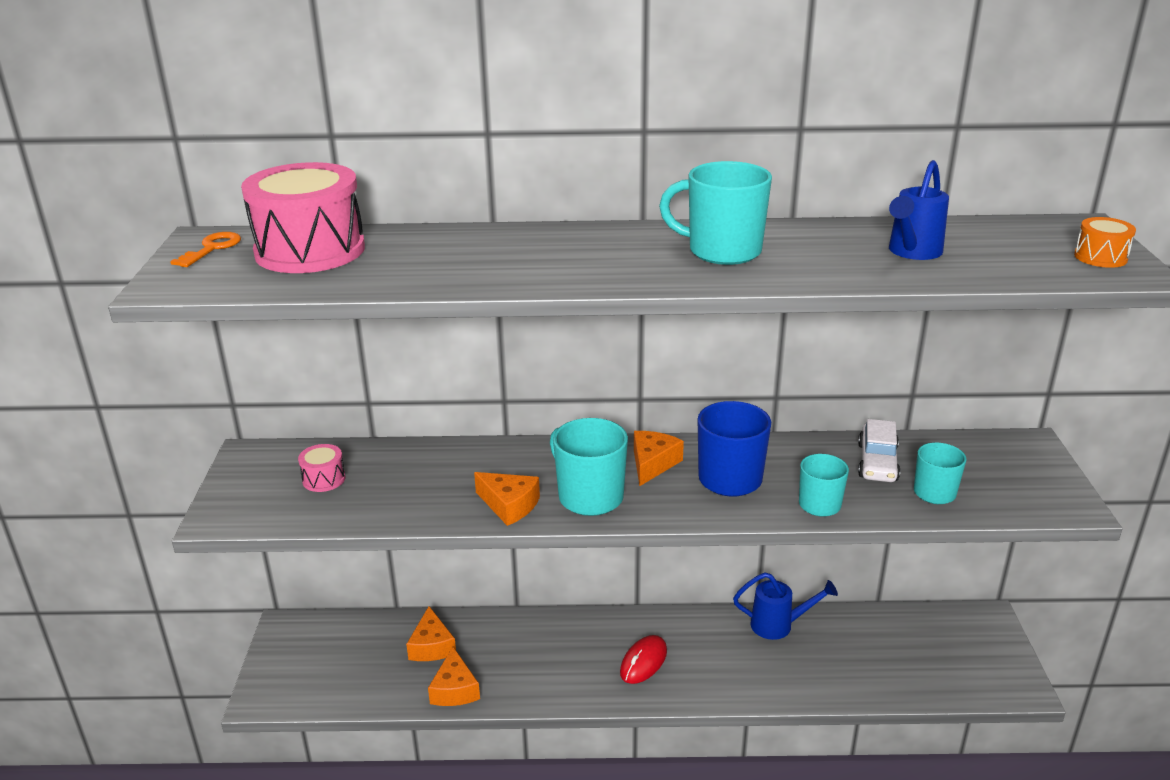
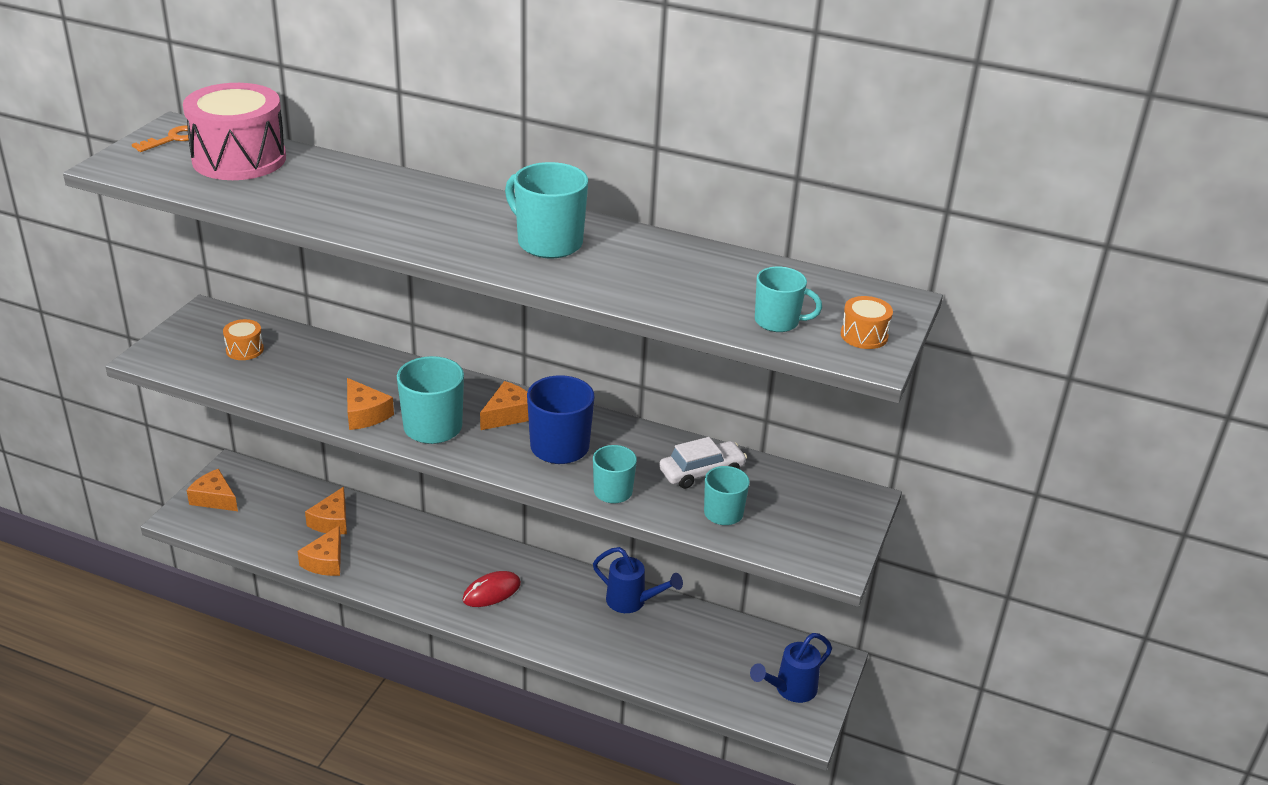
camera: 20 degrees right, 5 degrees up
(287, 664) = (214, 499): none -> orange cheese
(324, 479) = (244, 350): pink drum -> orange drum
(877, 462) = (702, 472): white car -> white car turned 150 degrees counterclockwise
(912, 253) = (703, 286): blue watering can -> blue watering can (790, 690)
(1016, 264) = (778, 322): none -> turquoise mug

